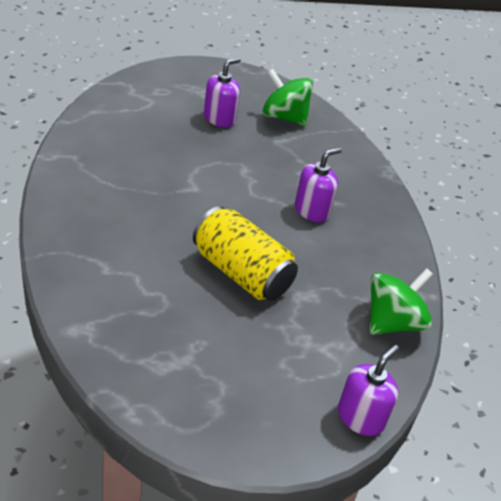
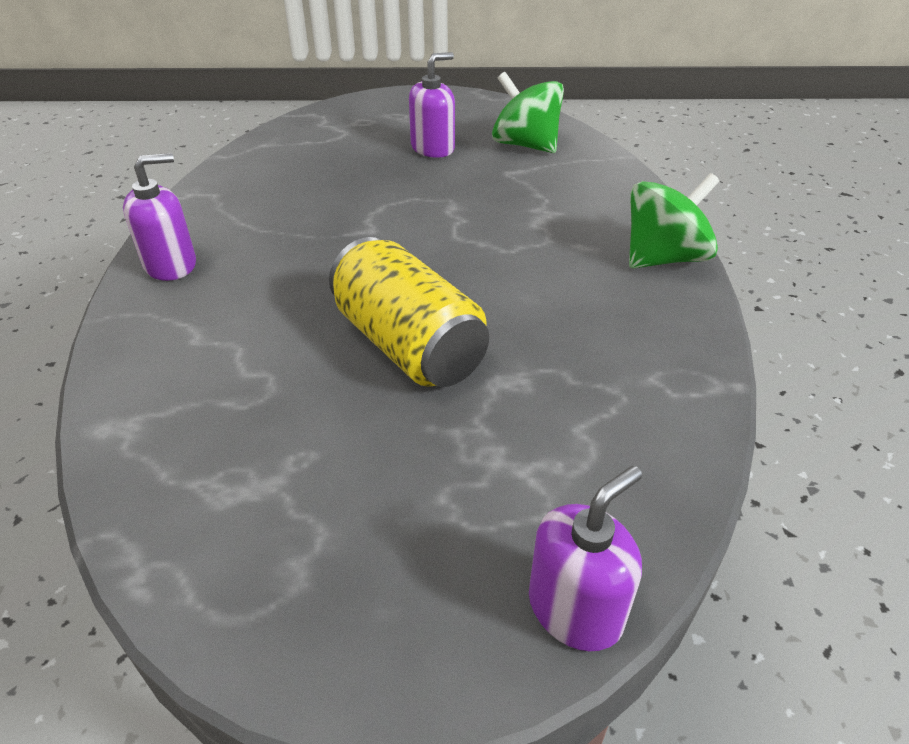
camera: 15 degrees right, 0 degrees up
(312, 210) = (544, 258): purple soap dispenser -> purple soap dispenser (171, 265)
(392, 322) = (659, 428): green spinning top -> green spinning top (664, 258)

